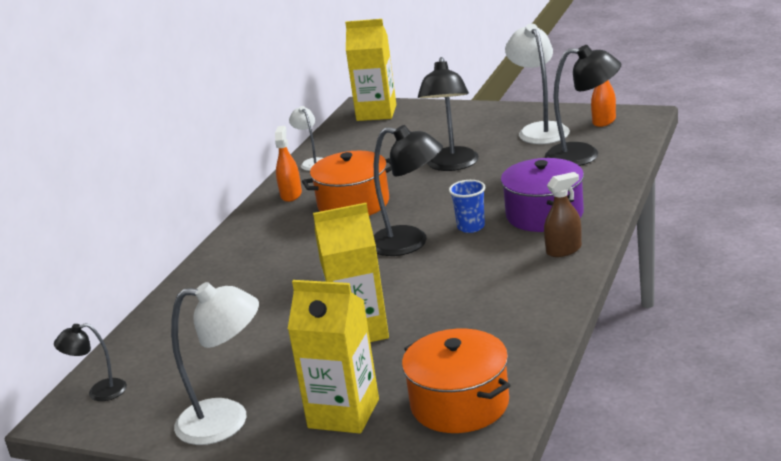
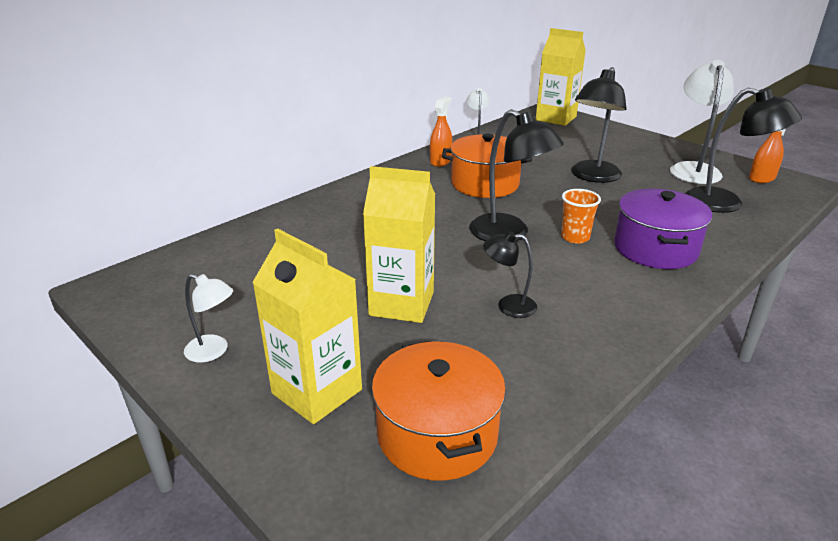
camera: 20 degrees right, 5 degrees up
(99, 392) = (149, 278): black lamp -> black lamp (508, 305)
(227, 421) = (214, 351): white lamp -> white lamp, size x0.55
(471, 227) = (575, 237): blue cup -> orange cup
(563, 250) = (656, 292): brown spray bottle -> none

